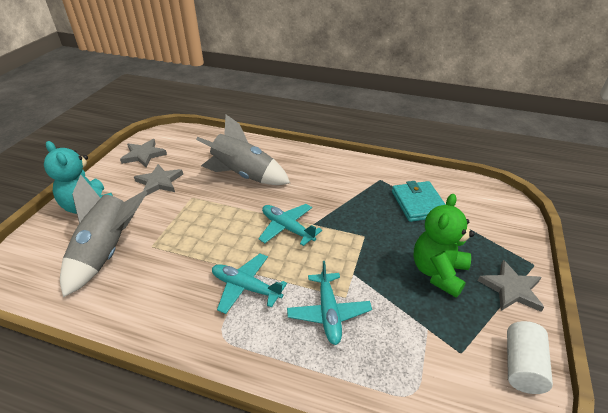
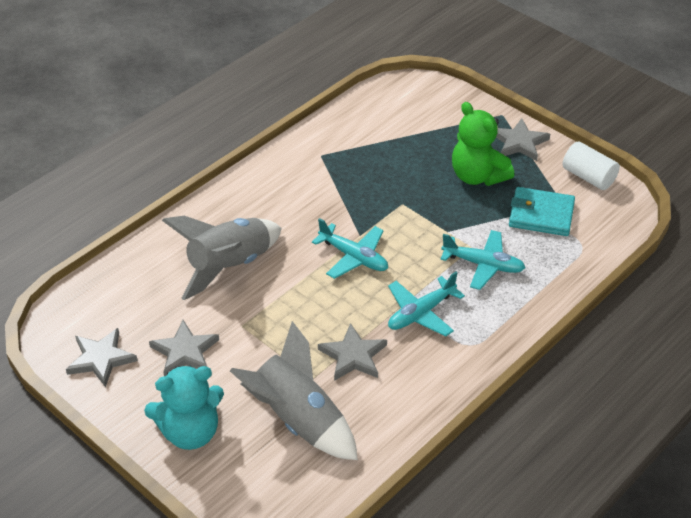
camera: 65 degrees left, 5 degrees up
(181, 261) = (353, 356): none -> grey star
(287, 228) = (354, 257): turquoise plane -> turquoise plane turned 120 degrees counterclockwise
(418, 203) = (380, 145): turquoise wallet -> turquoise wallet (541, 215)

